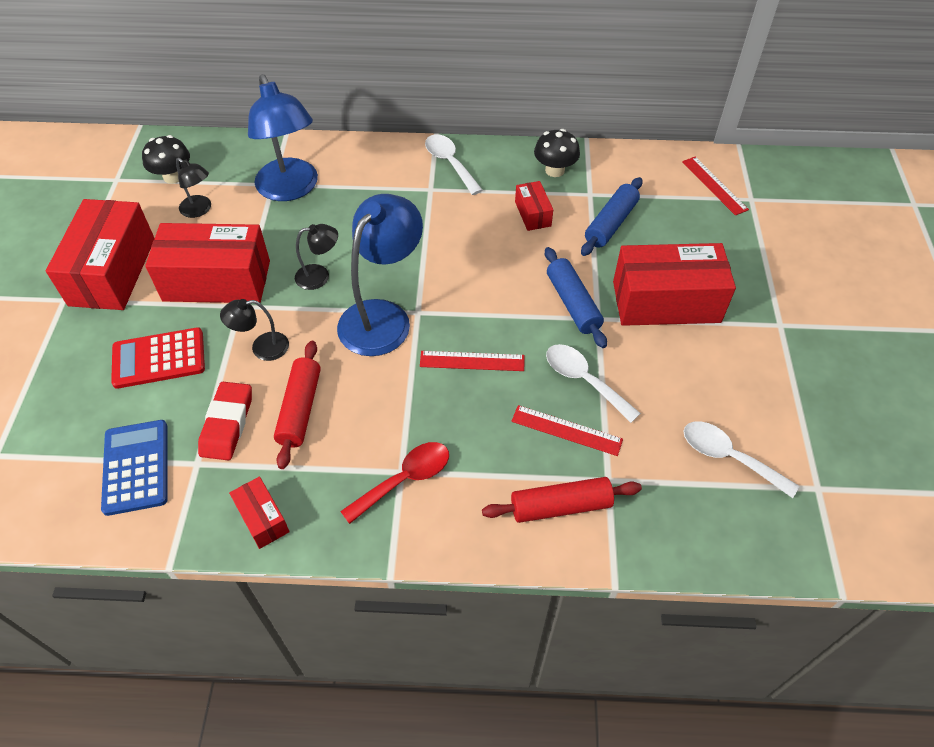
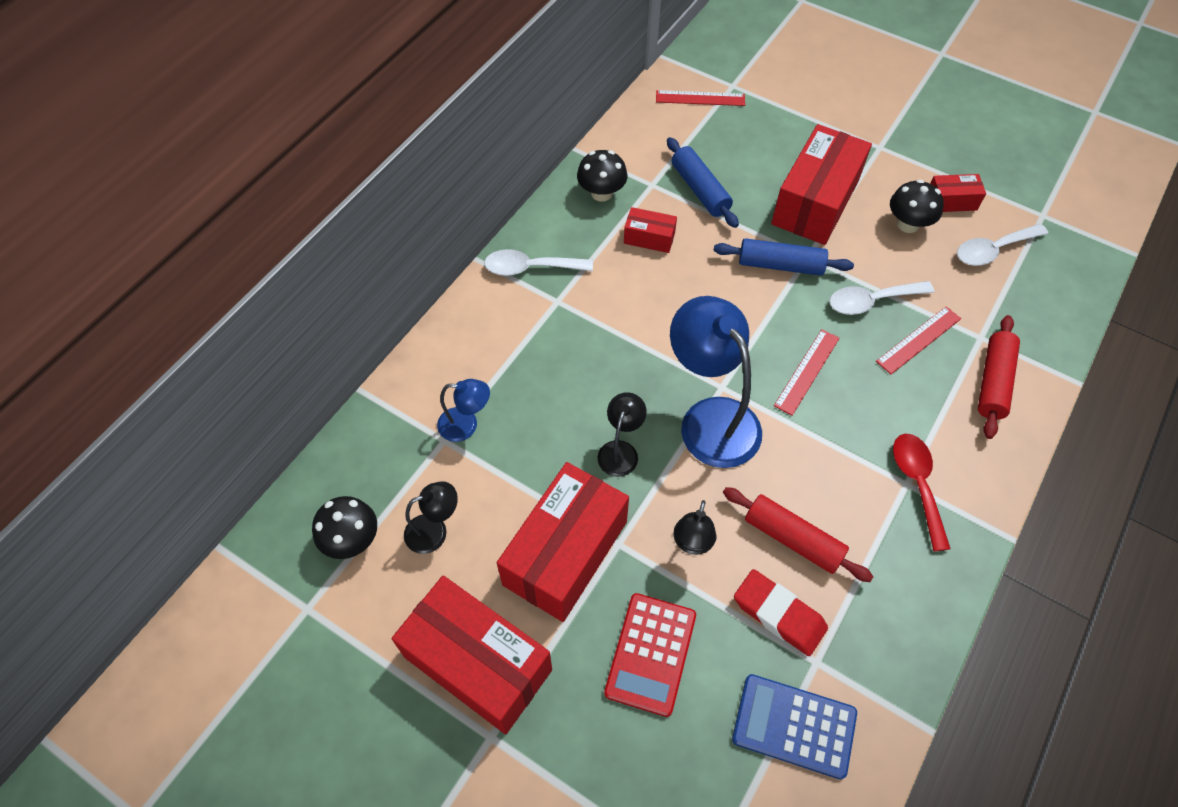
camera: 60 degrees left, 5 degrees up
(262, 518) = (911, 623): red box -> red box (951, 201)
(291, 189) = (466, 425): blue lamp -> blue lamp, size x0.50
(700, 377) = (908, 224): none -> black mushroom

